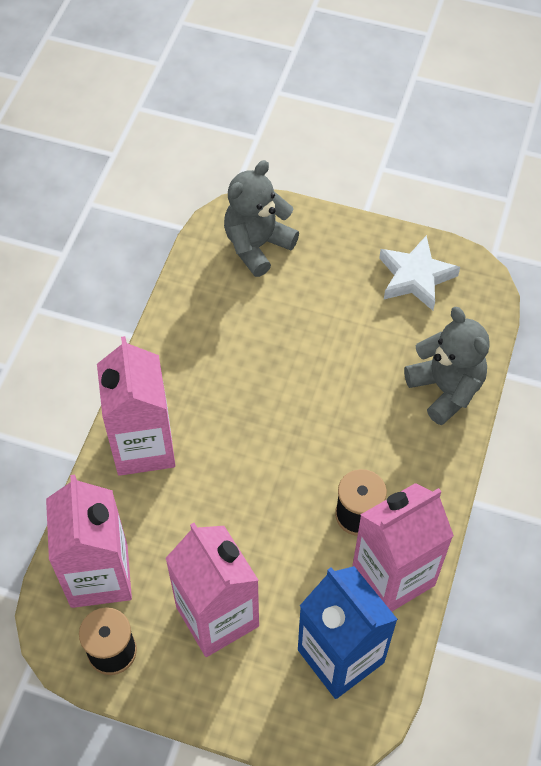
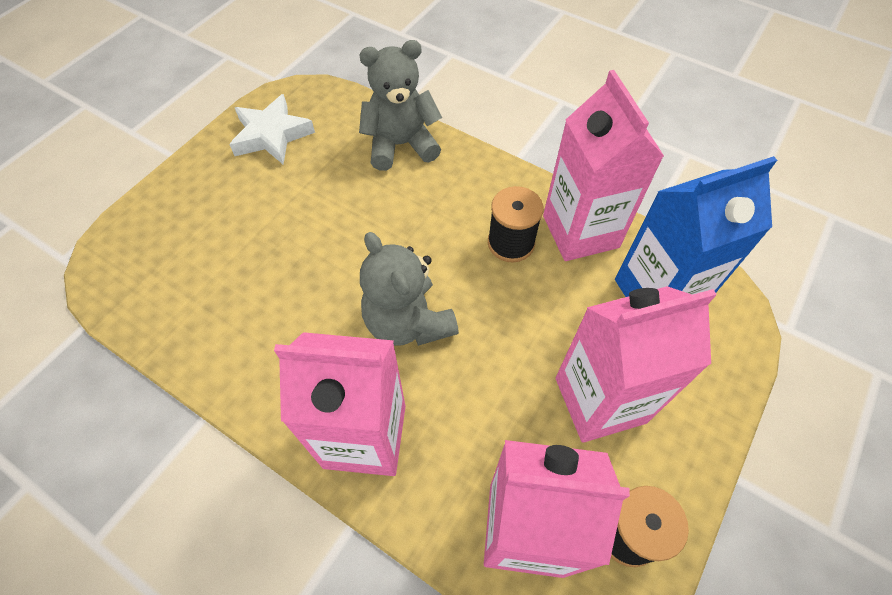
camera: 75 degrees left, 0 degrees up
(257, 245) = (156, 254): grey teddy bear -> grey teddy bear (408, 322)

